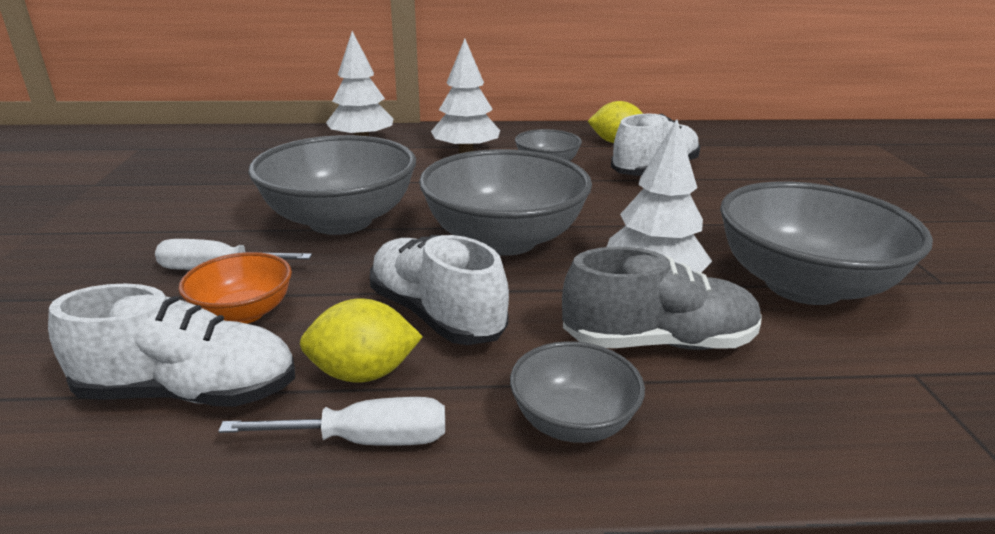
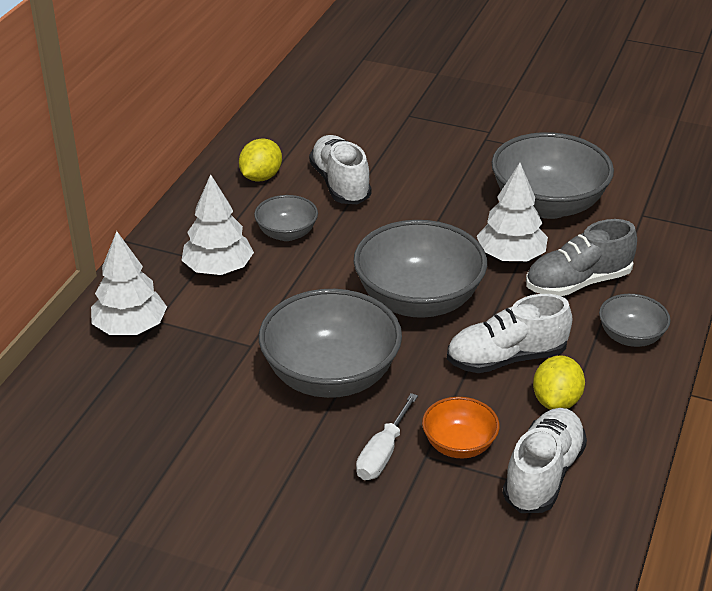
camera: 65 degrees left, 10 degrees up
(364, 440) = (616, 411): white screwdriver -> none
(658, 342) = (578, 282): grey shoe -> grey shoe turned 135 degrees counterclockwise

